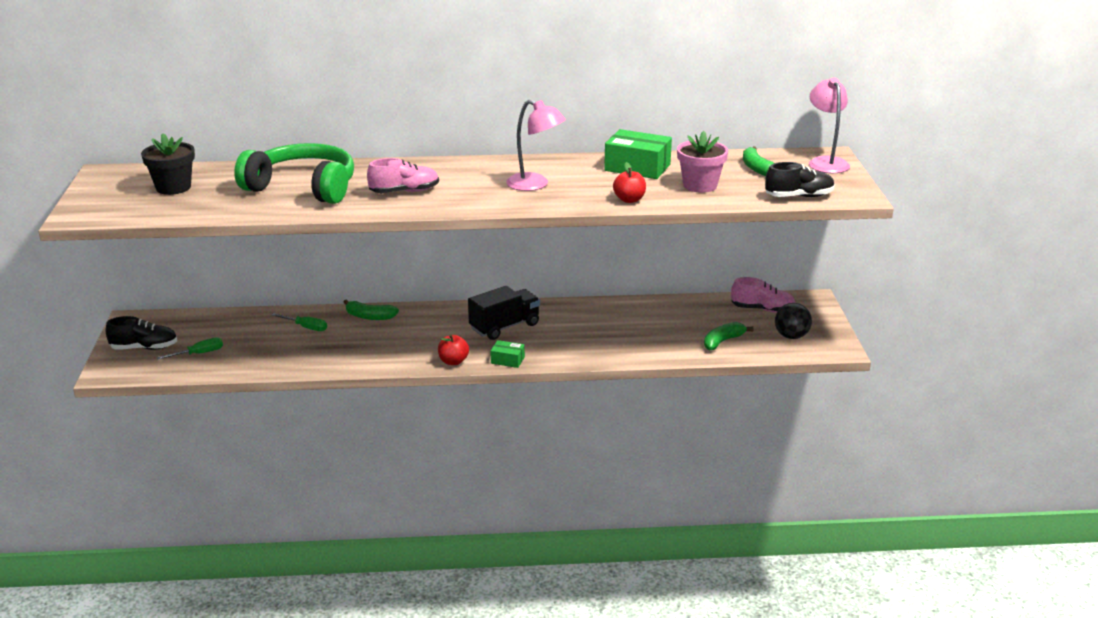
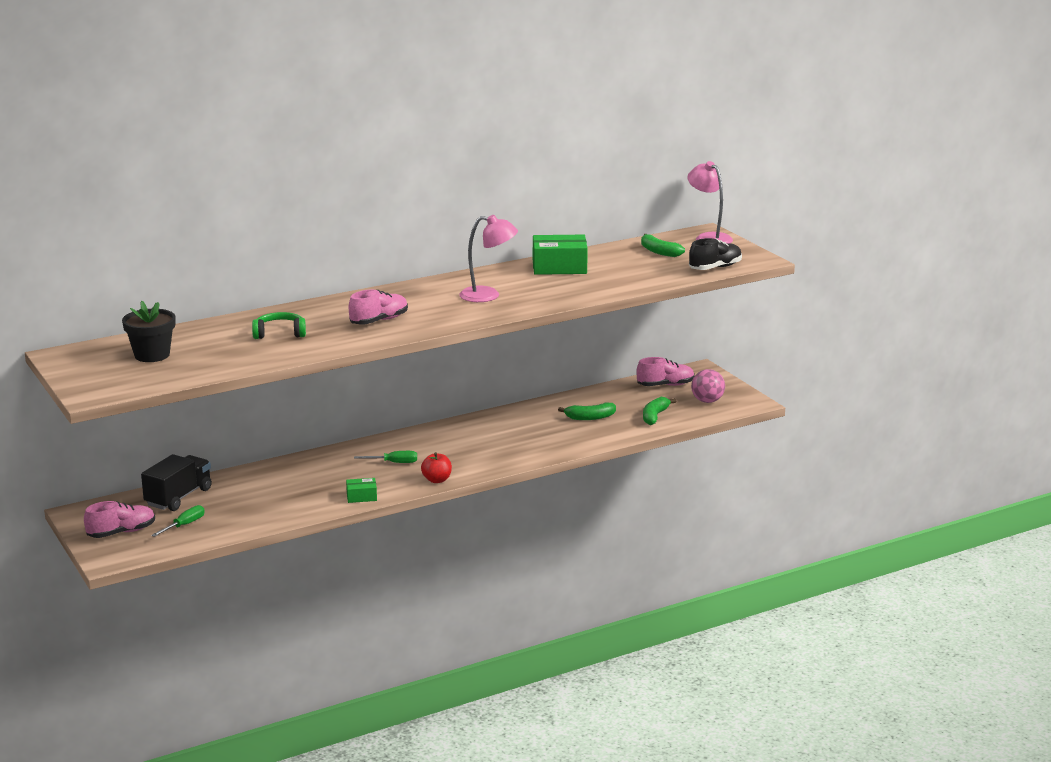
camera: 25 degrees left, 5 degrees down
(144, 348) = (121, 532): black shoe -> pink shoe
(303, 187) = (279, 333): green headphones -> green headphones, size x0.49
(306, 327) = (266, 482): green screwdriver -> green screwdriver (394, 462)
(370, 316) = (318, 461): green banana -> green banana (590, 417)
(504, 327) = (454, 444): black truck -> black truck (178, 497)
(507, 360) = (484, 469): green box -> green box (361, 497)
(629, 200) = (582, 293): red apple -> none
(700, 185) = (627, 273): pink flower pot -> none
(791, 336) = (707, 401): black ball -> pink ball

